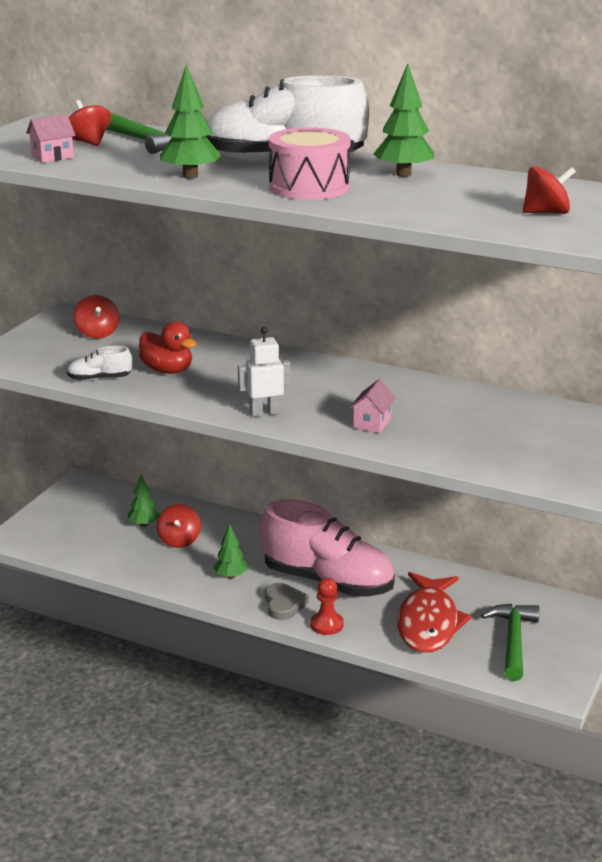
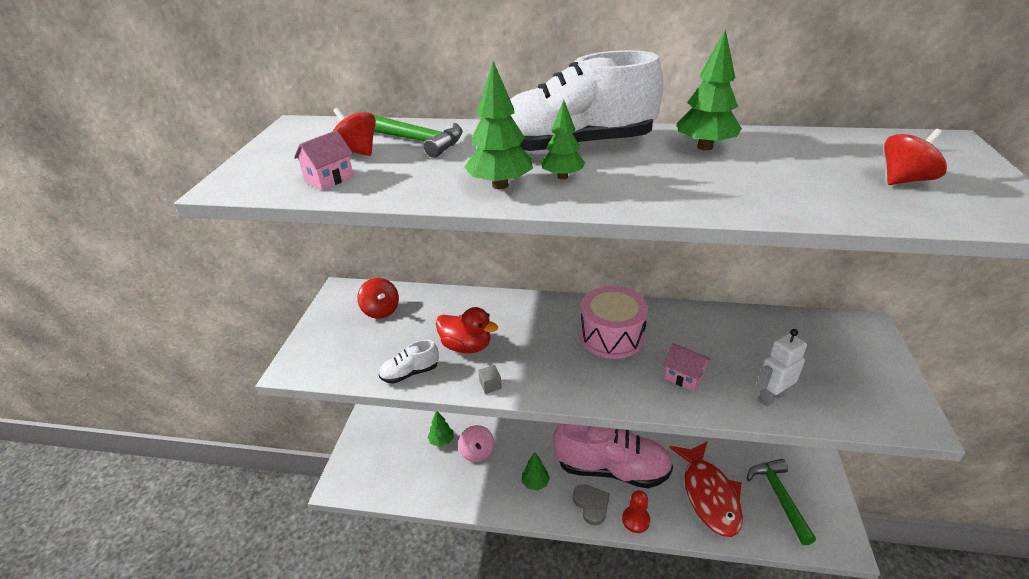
camera: 15 degrees left, 10 degrees up
(172, 398) = (490, 385): none -> grey cube
(179, 540) = (477, 452): red spinning top -> pink spinning top
(249, 177) = (562, 177): none -> green tree
(265, 413) = (584, 385): white robot -> white robot (771, 397)
(309, 187) = (637, 182): pink drum -> pink drum (611, 336)
(372, 423) = (683, 377): pink house -> pink house turned 60 degrees counterclockwise

